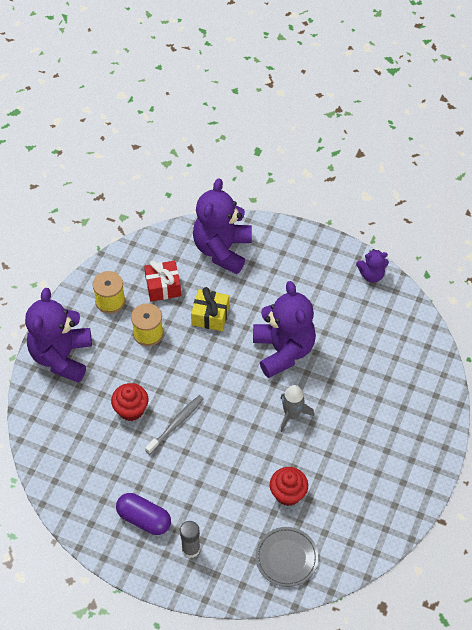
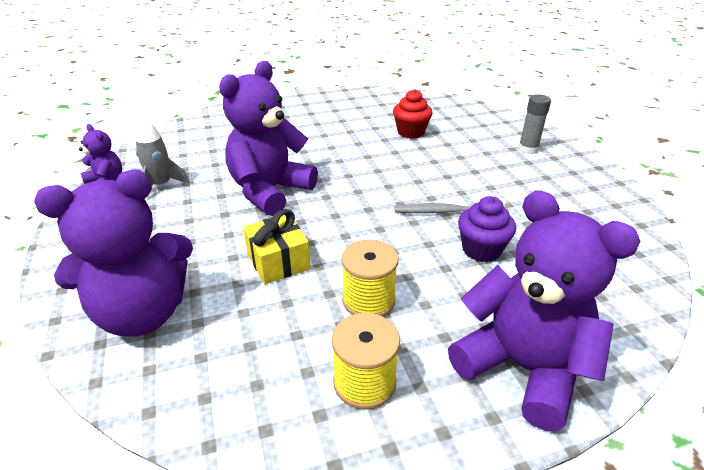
camera: 130 degrees left, 20 degrees down
(62, 357) = (522, 367): purple teddy bear -> purple teddy bear turned 105 degrees counterclockwise
(131, 410) = (481, 250): red cupcake -> purple cupcake
(144, 519) = (554, 180): purple capsule -> none
(163, 287) = (274, 335): red gift -> none
(286, 558) = (457, 115): grey plate -> none
(292, 414) = (337, 158): grey rocket -> grey rocket (161, 185)

